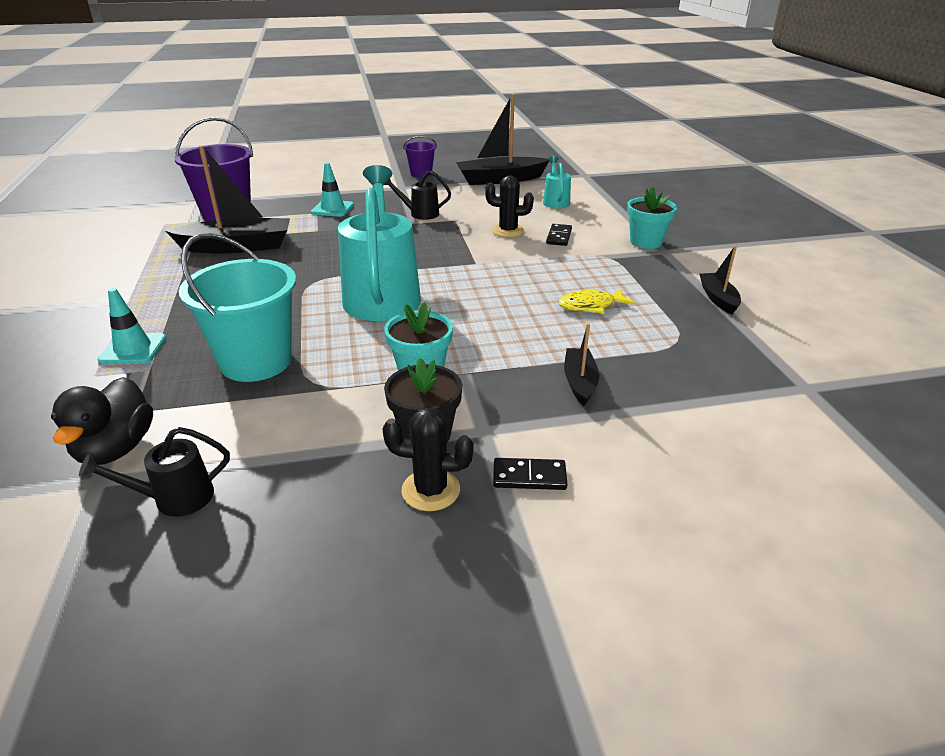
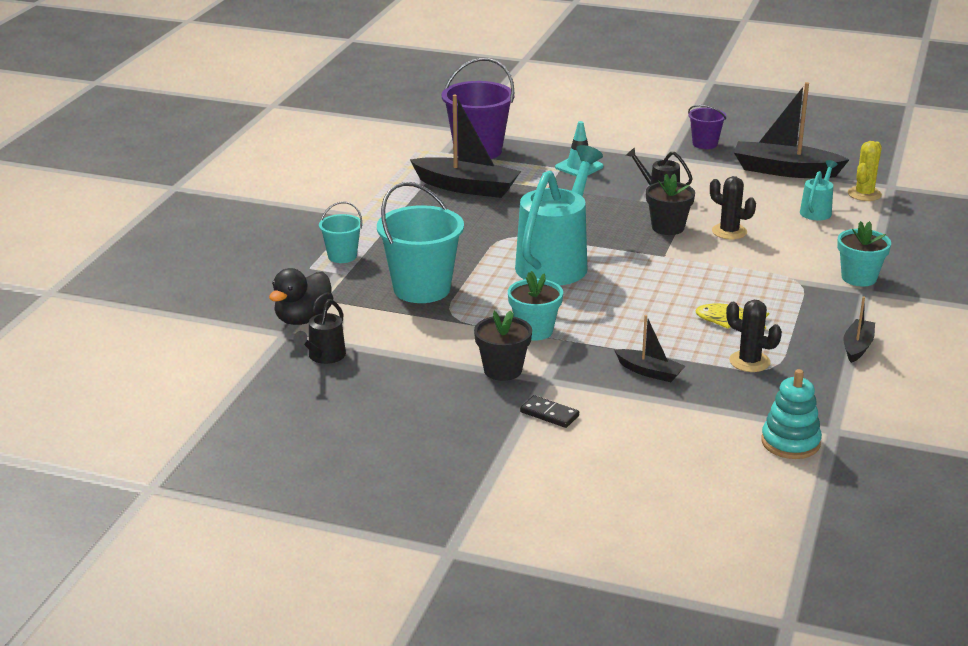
camera: 30 degrees right, 5 degrees down
(133, 349) = (342, 256): turquoise traffic cone -> turquoise bucket
(174, 499) = (323, 357): black watering can -> black watering can turned 75 degrees counterclockwise
(430, 490) = (478, 401): black cactus -> black cactus (749, 362)
(455, 239) = (668, 227): none -> black flower pot
(559, 237) = (774, 250): black domino -> none
(574, 183) = (864, 194): none -> yellow cactus
(579, 382) = (649, 372): black boat -> black boat turned 90 degrees clockwise
(792, 416) = (790, 442): none -> turquoise stacking toy

